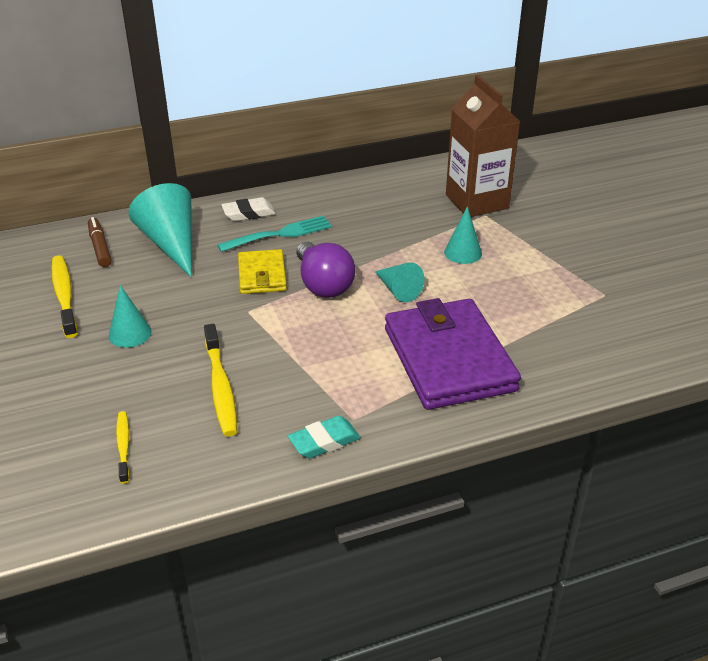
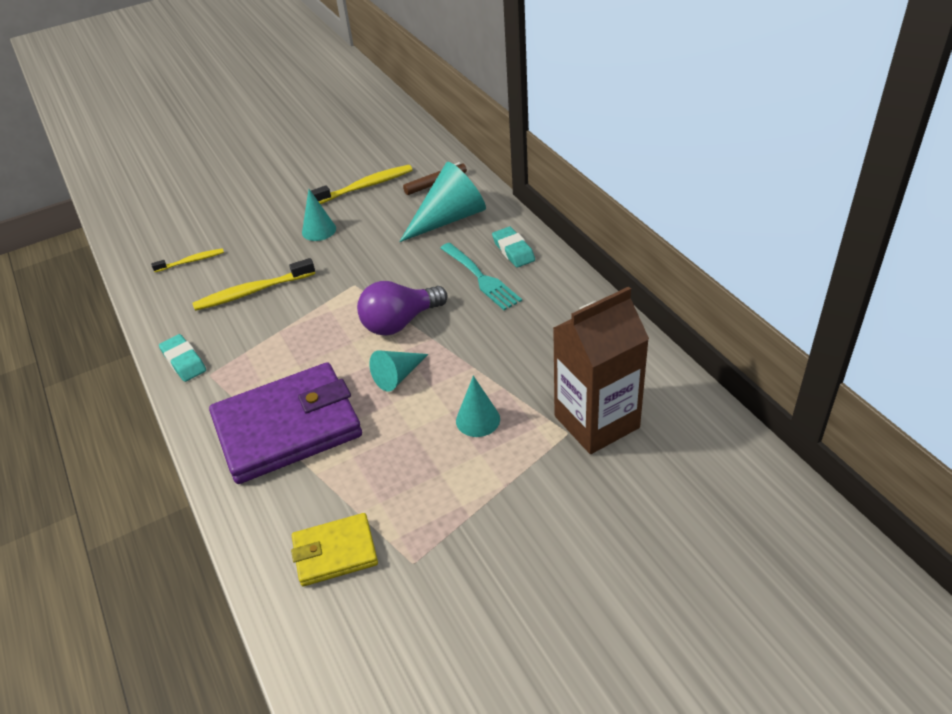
camera: 85 degrees right, 5 degrees up
(248, 213) = (513, 250): white eraser -> turquoise eraser
(262, 275) = (409, 281): yellow wallet -> yellow wallet (335, 552)

